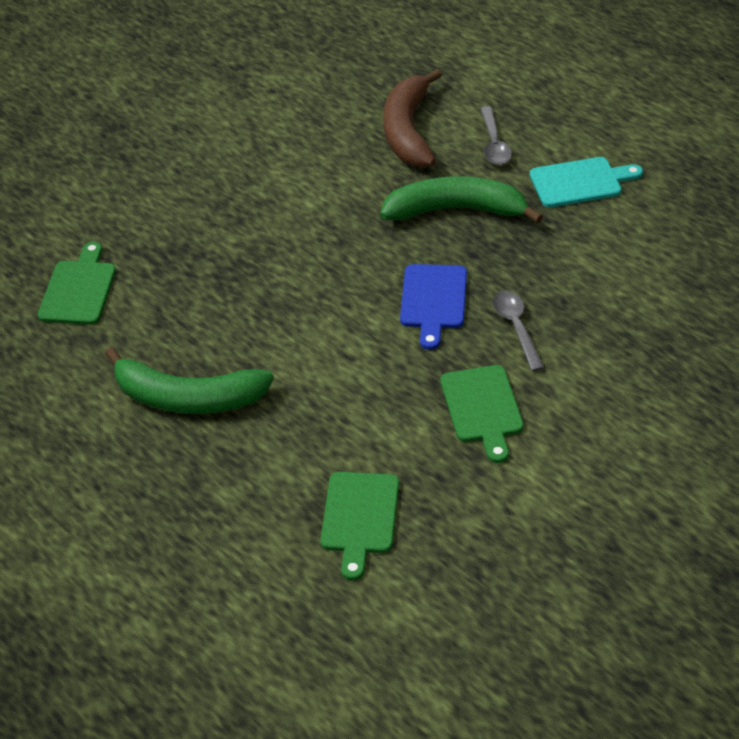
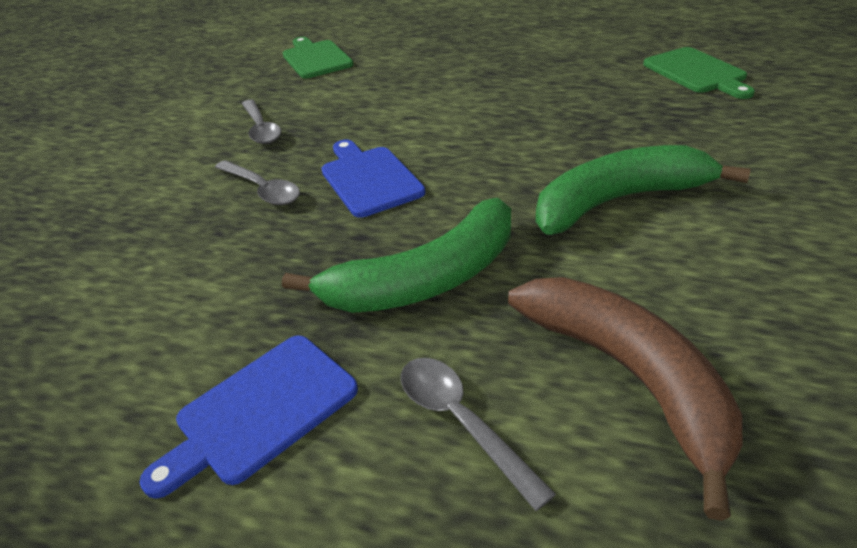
camera: 150 degrees right, 5 degrees down
(188, 398) = (505, 59): green banana -> green banana (618, 201)
(483, 408) = (261, 129): green cutting board -> grey spoon
(580, 182) = (260, 411): turquoise cutting board -> blue cutting board

